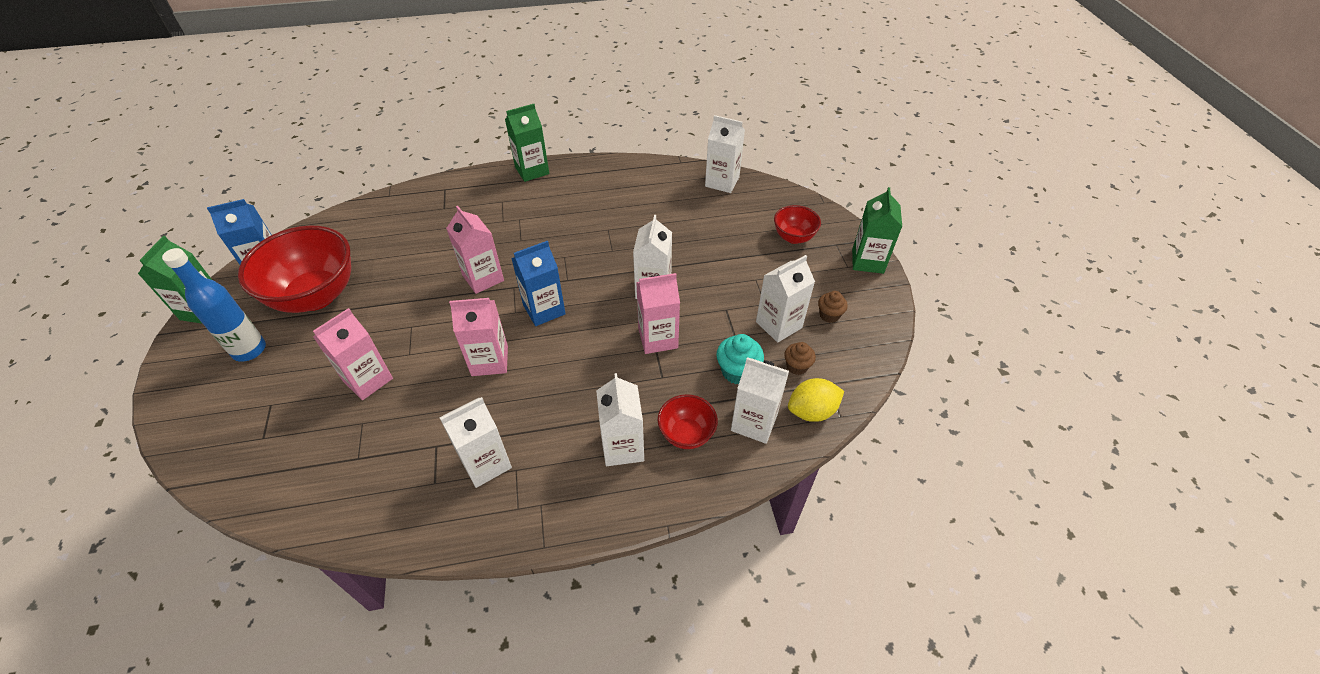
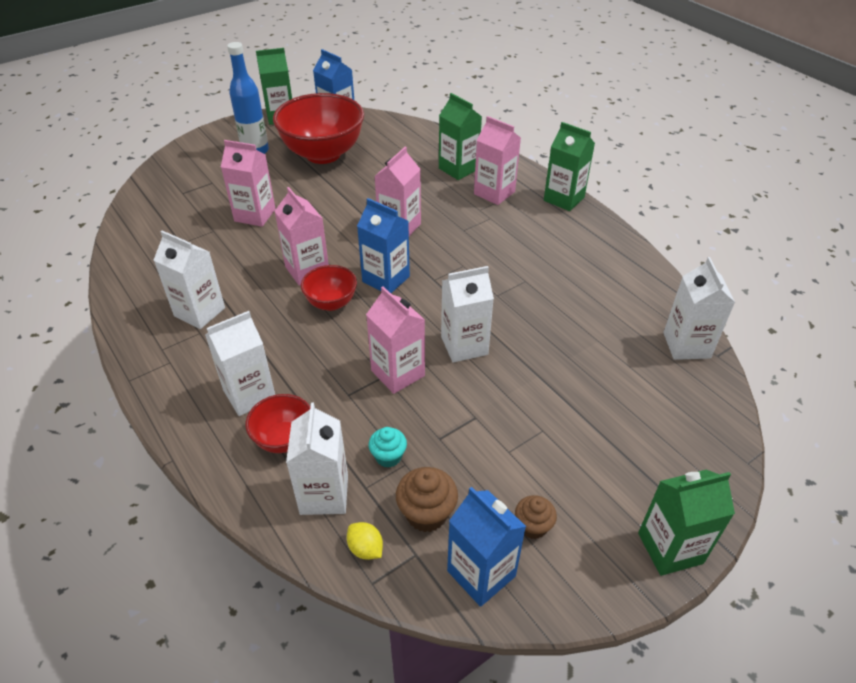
camera: 65 degrees right, 5 degrees down
(436, 212) = (458, 169): none -> green carton
(489, 204) = (494, 193): none -> pink carton
(737, 371) = (388, 457): turquoise cupcake -> turquoise cupcake, size x0.66
(779, 325) = (482, 476): white carton -> none
(793, 237) = (647, 447): red bowl -> red bowl (331, 303)
(797, 366) = (426, 513): brown cupcake -> brown cupcake, size x1.50
(811, 411) = (365, 548): yellow lemon -> yellow lemon, size x0.60
(853, 354) = (481, 573): none -> blue carton

